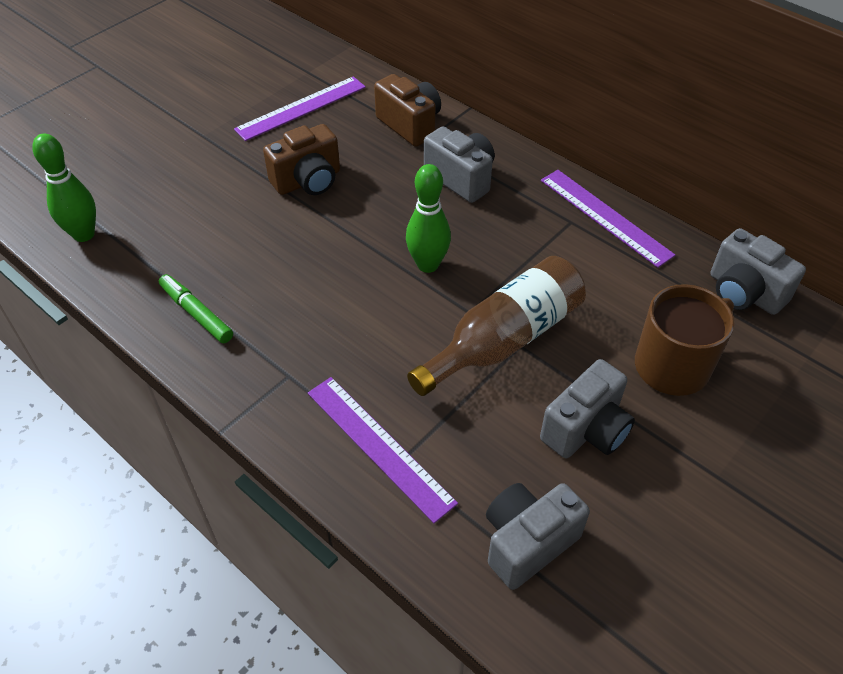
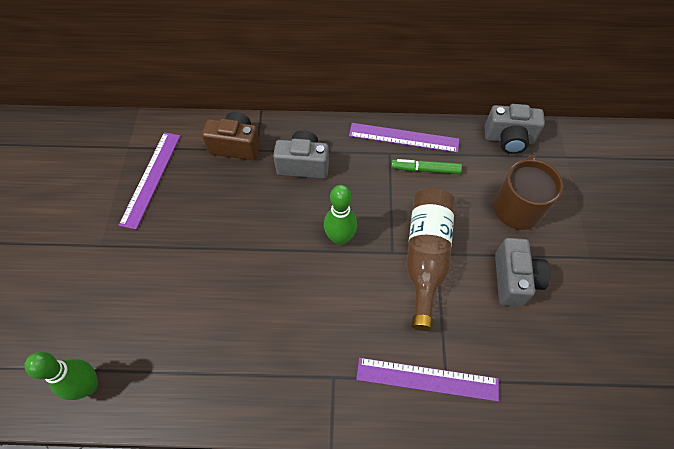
camera: 40 degrees left, 10 degrees up
(196, 314) = (233, 382): green marker -> green marker (425, 170)
(308, 181) = (210, 231): brown camera -> none
(527, 542) = (549, 371): grey camera -> none

